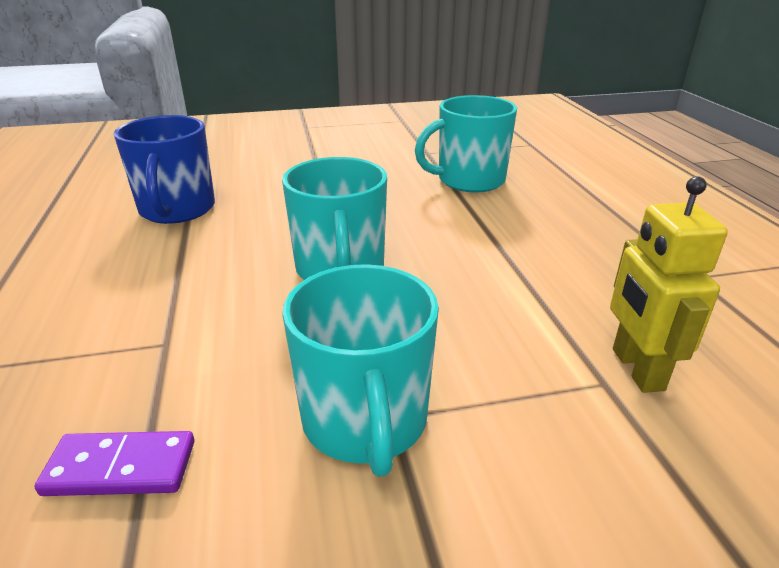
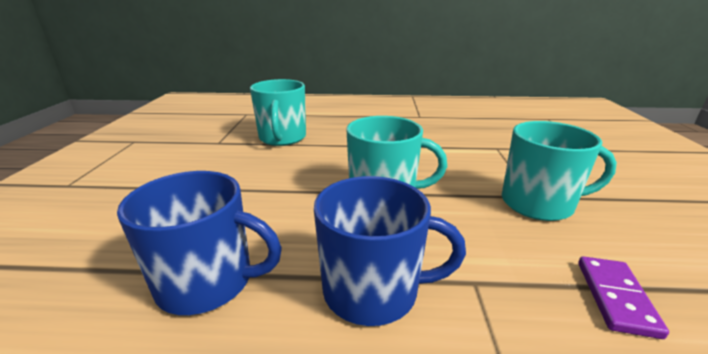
camera: 75 degrees left, 5 degrees down
(158, 281) = (373, 290): none -> blue mug
(636, 369) = (487, 140): yellow robot -> none

